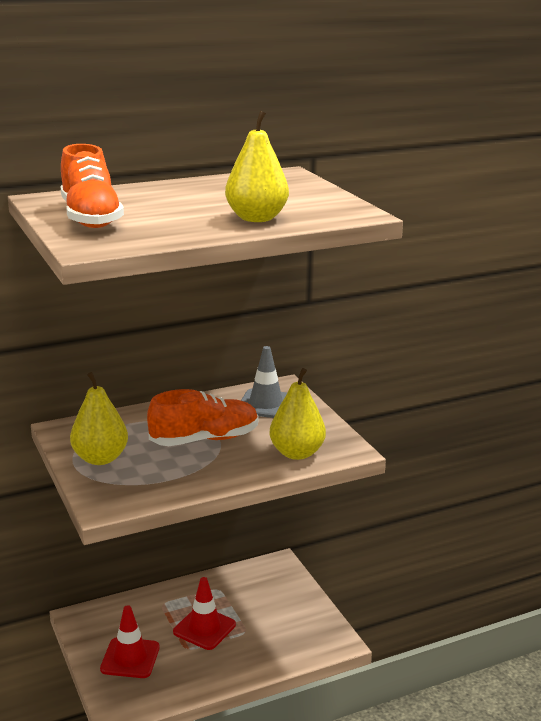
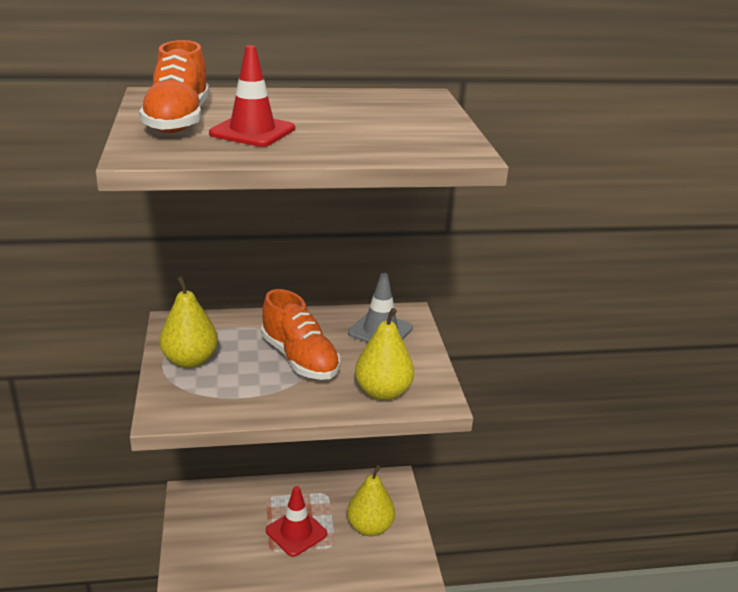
camera: 15 degrees right, 5 degrees up
(130, 658) = (216, 547): red traffic cone -> red traffic cone (252, 131)
(204, 439) = (300, 359): orange shoe -> orange shoe turned 60 degrees clockwise
(256, 218) = (346, 143): yellow pear -> yellow pear (370, 527)

